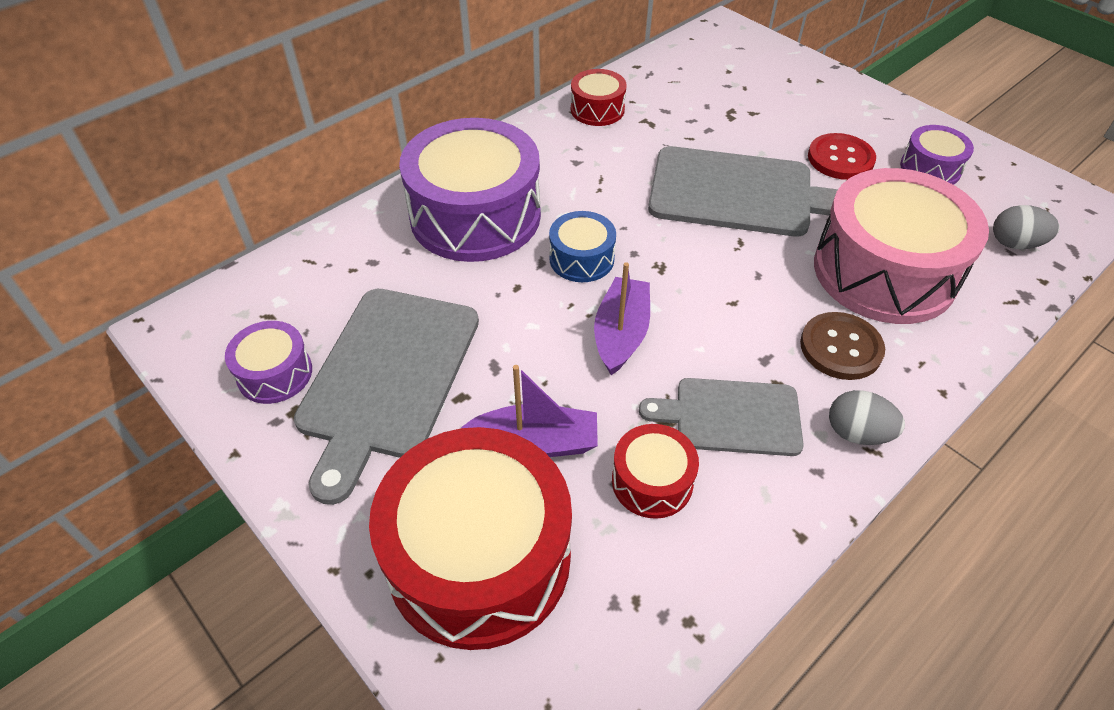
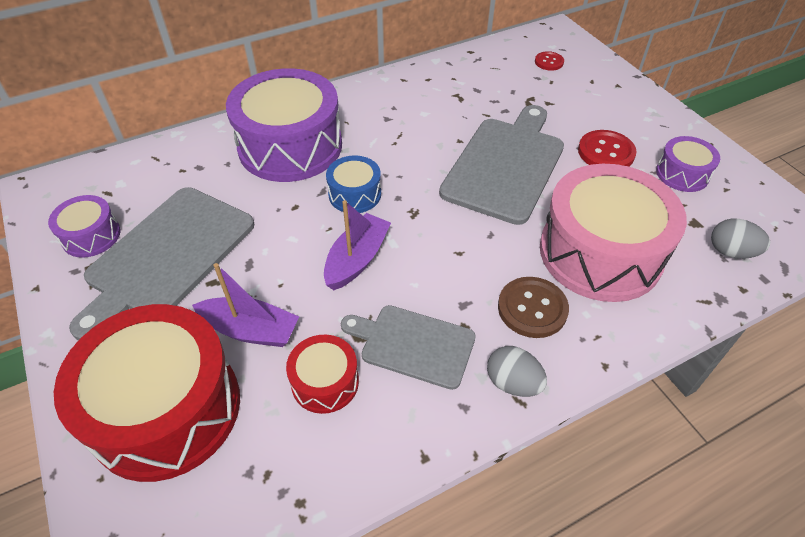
camera: 15 degrees right, 0 degrees up
(597, 109) = (423, 80): red drum -> none
(732, 65) = (549, 62): none -> red button
(738, 193) = (505, 165): grey cutting board -> grey cutting board turned 90 degrees counterclockwise

